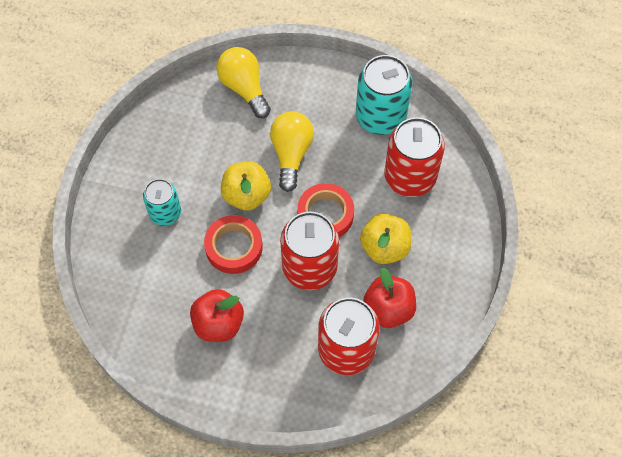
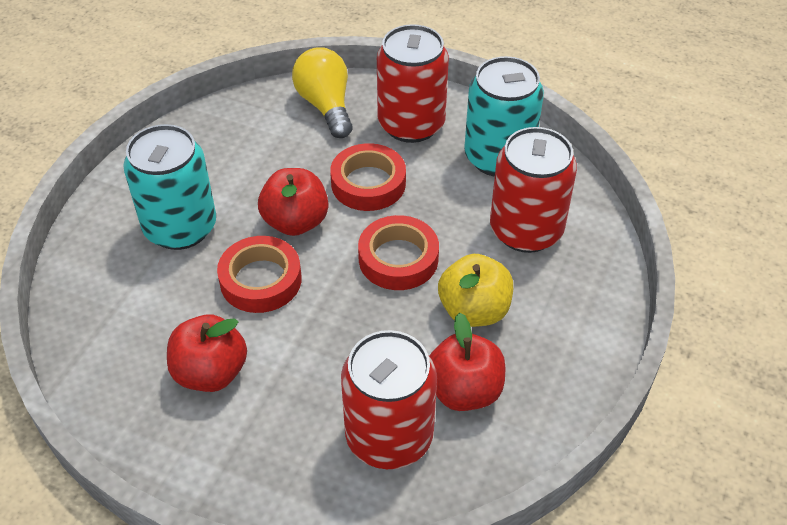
camera: 10 degrees right, 15 degrees down
(165, 213) = (180, 227): turquoise can -> turquoise can, size x1.65
(246, 195) = (295, 222): yellow apple -> red apple
(291, 154) = (368, 183): yellow light bulb -> red tape
(309, 267) = (360, 320): red can -> red can (411, 124)

